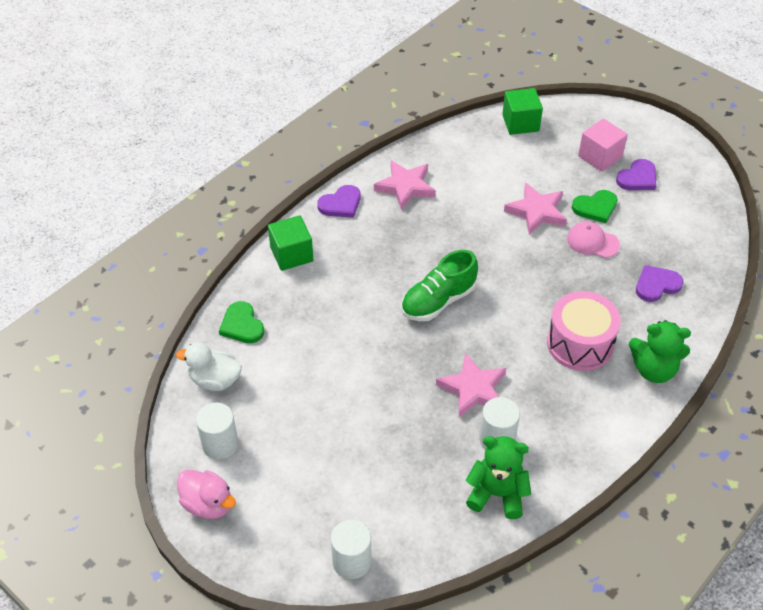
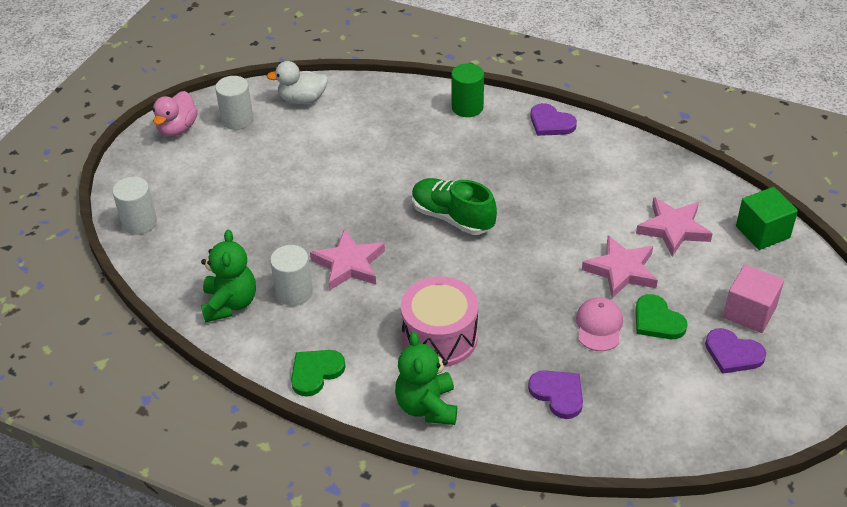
camera: 75 degrees right, 5 degrees down
(215, 380) = (302, 99): white duck -> white duck turned 90 degrees counterclockwise
(242, 325) = (369, 99): green heart -> green heart (315, 372)
(291, 254) = (467, 107): green cube -> green cylinder
(405, 187) = (601, 162): pink star -> pink star (673, 229)

